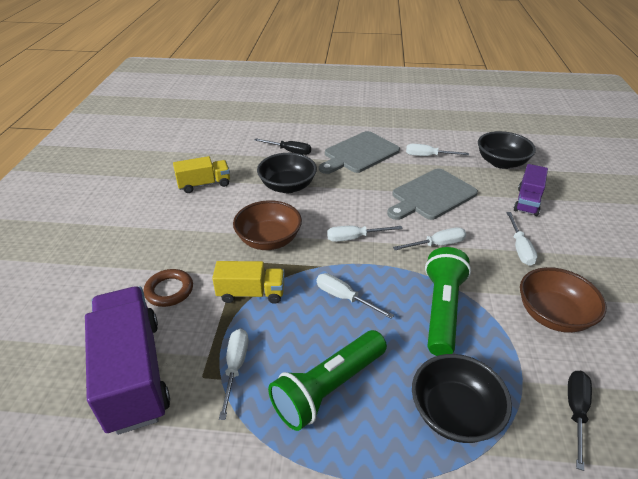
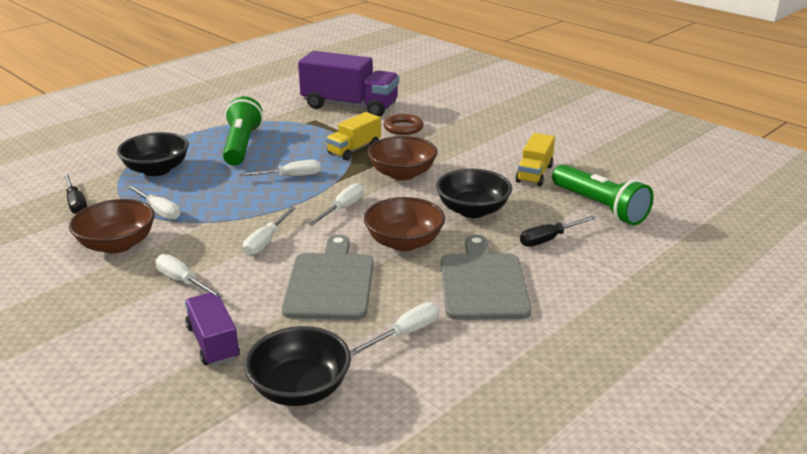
camera: 130 degrees right, 10 degrees down
(235, 367) = (304, 128): white screwdriver -> white screwdriver (159, 211)
(358, 192) = (404, 242): none -> brown bowl
(442, 310) = (212, 204): green flashlight -> green flashlight (599, 207)

